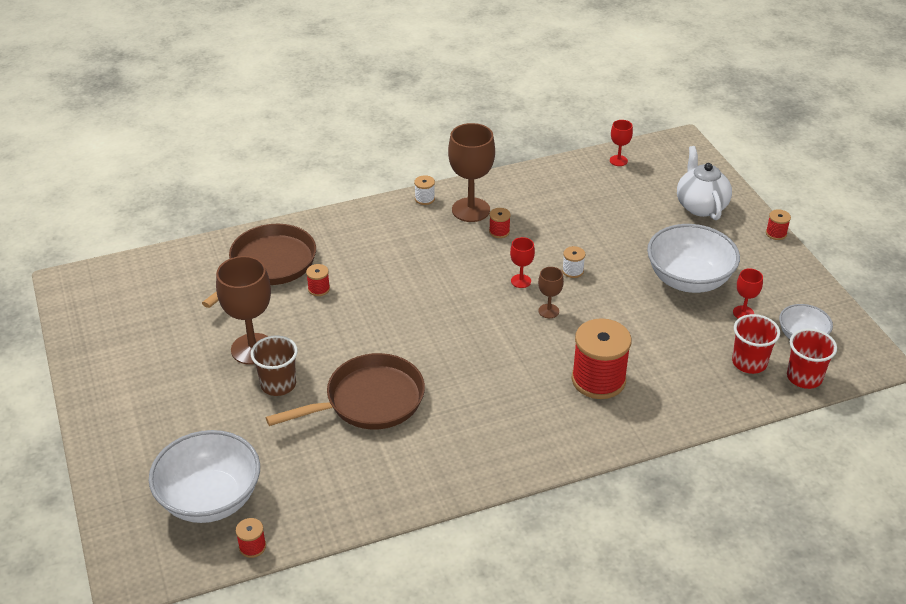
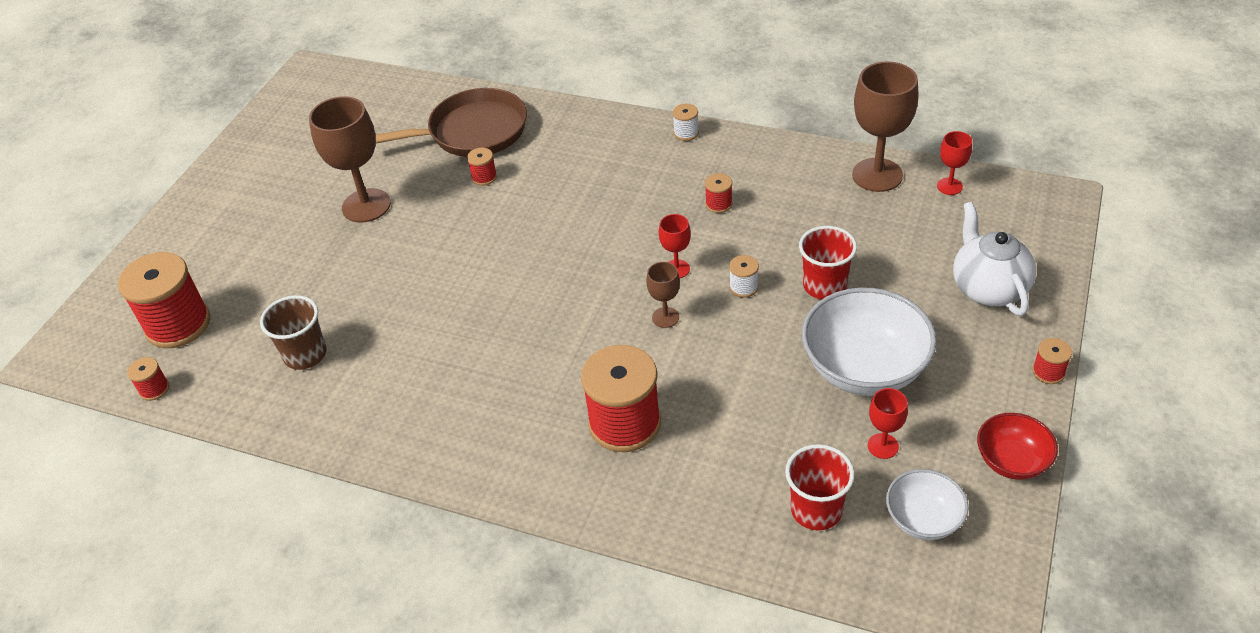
camera: 45 degrees right, 5 degrees up
(210, 499) = (178, 324): white bowl -> red spool
(278, 384) = (346, 251): brown cup -> brown cup (305, 354)
(368, 401) = (395, 312): brown pan -> none
(470, 210) = (718, 166): brown goblet -> brown goblet (877, 175)
(700, 206) = (988, 288): white teapot -> white teapot turned 45 degrees counterclockwise
(804, 377) = (863, 571): red cup -> red cup (824, 286)
(808, 285) = (1012, 461): none -> red bowl

